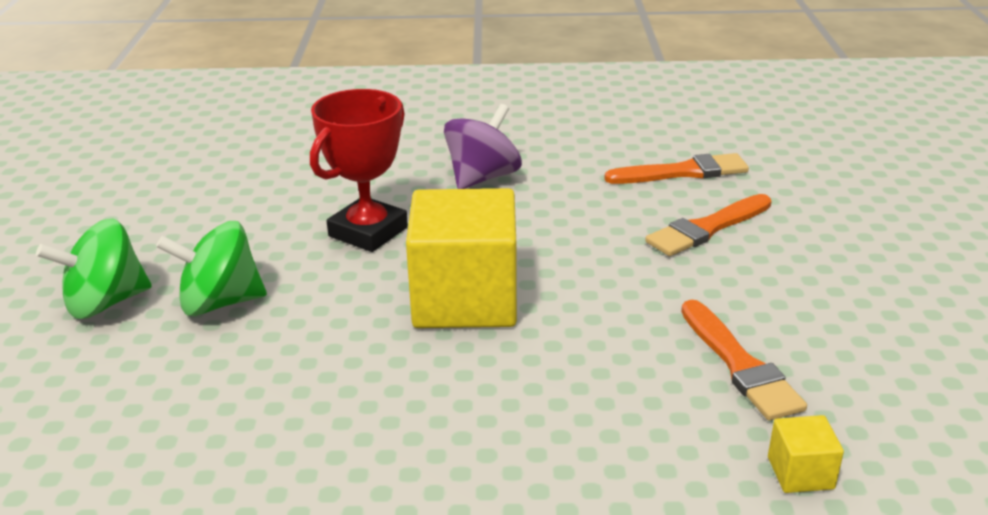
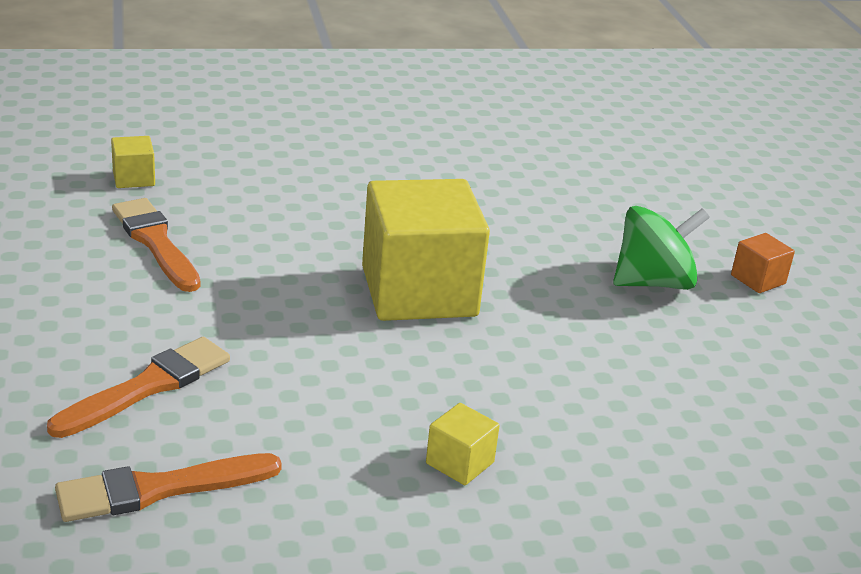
camera: 165 degrees right, 0 degrees up
(105, 303) = (758, 279): green spinning top -> orange cube
(368, 232) = (564, 366): red trophy -> none
(482, 177) = (460, 463): purple spinning top -> yellow cube

